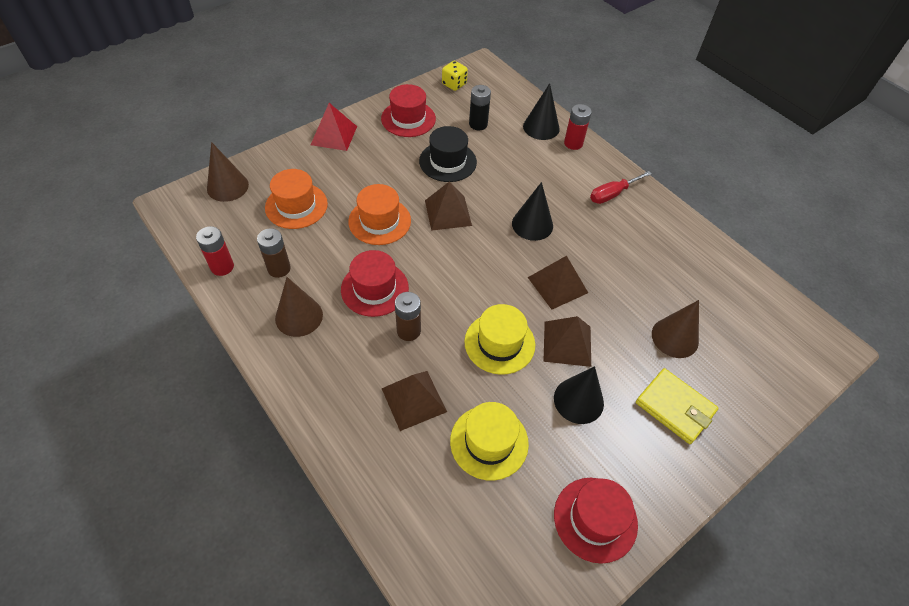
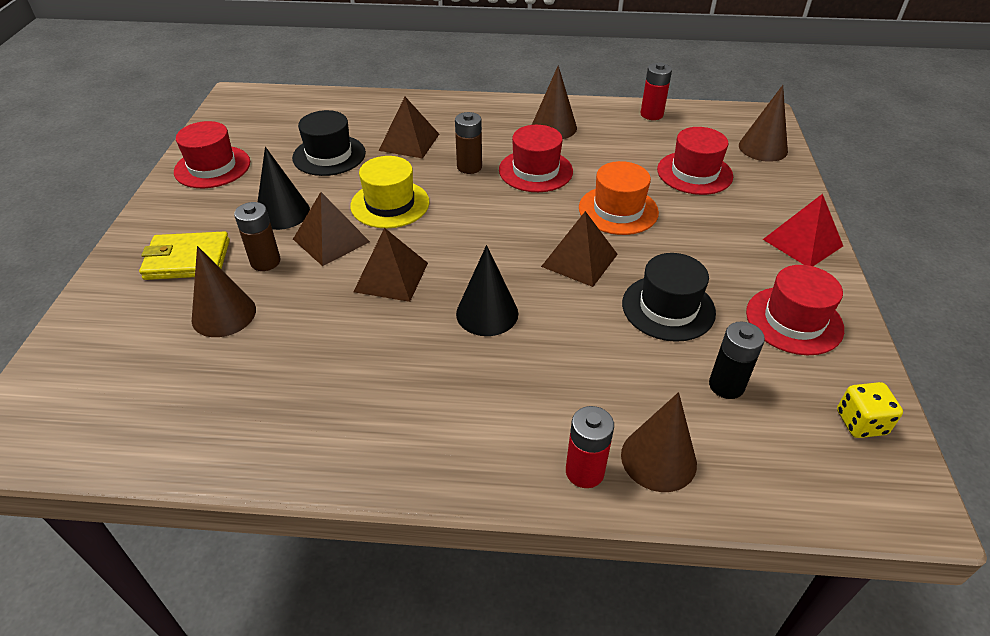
camera: 135 degrees right, 10 degrees down
(279, 269) = (618, 136): brown battery -> brown battery (265, 262)
(296, 206) = (694, 173): orange hat -> red hat
(489, 442) = (329, 155): yellow hat -> black hat
(541, 127) = (658, 459): black cone -> brown cone
(612, 194) = (442, 431): red screwdriver -> none

